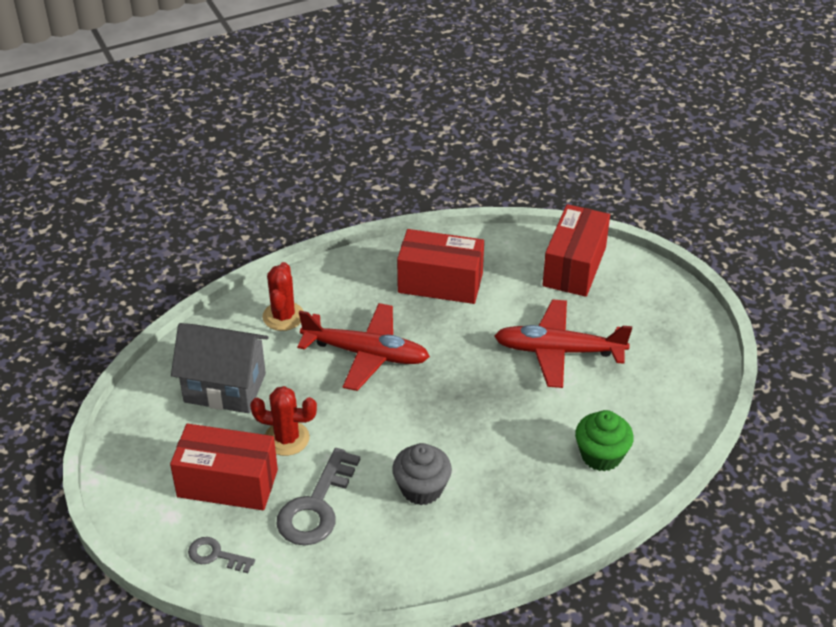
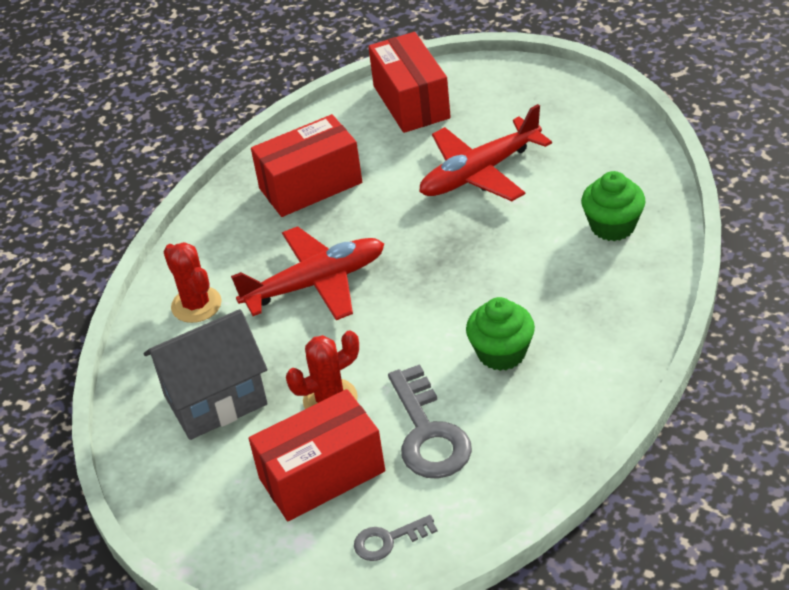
camera: 35 degrees left, 0 degrees up
(421, 488) = (501, 353): grey cupcake -> green cupcake

